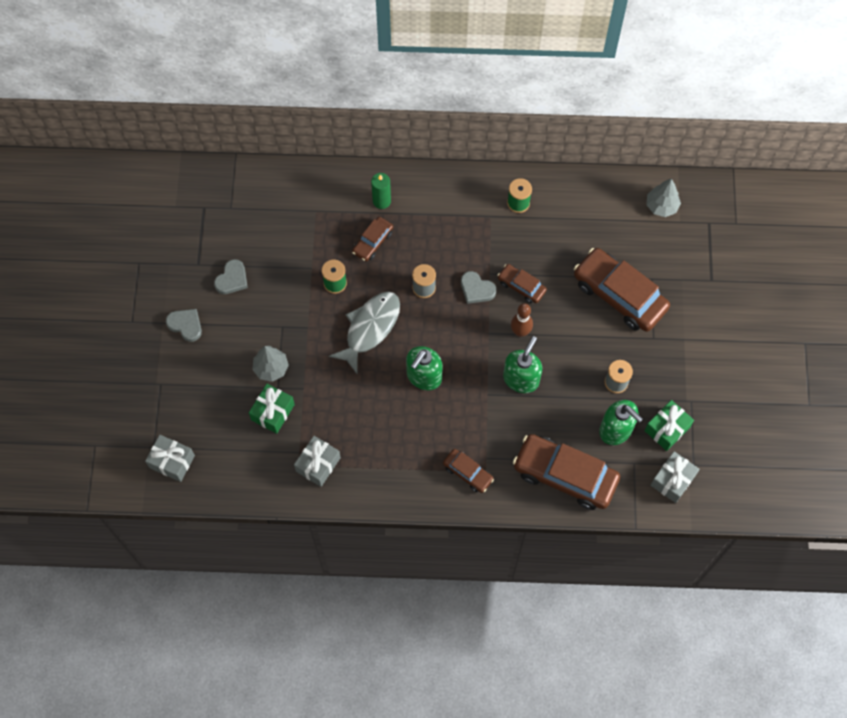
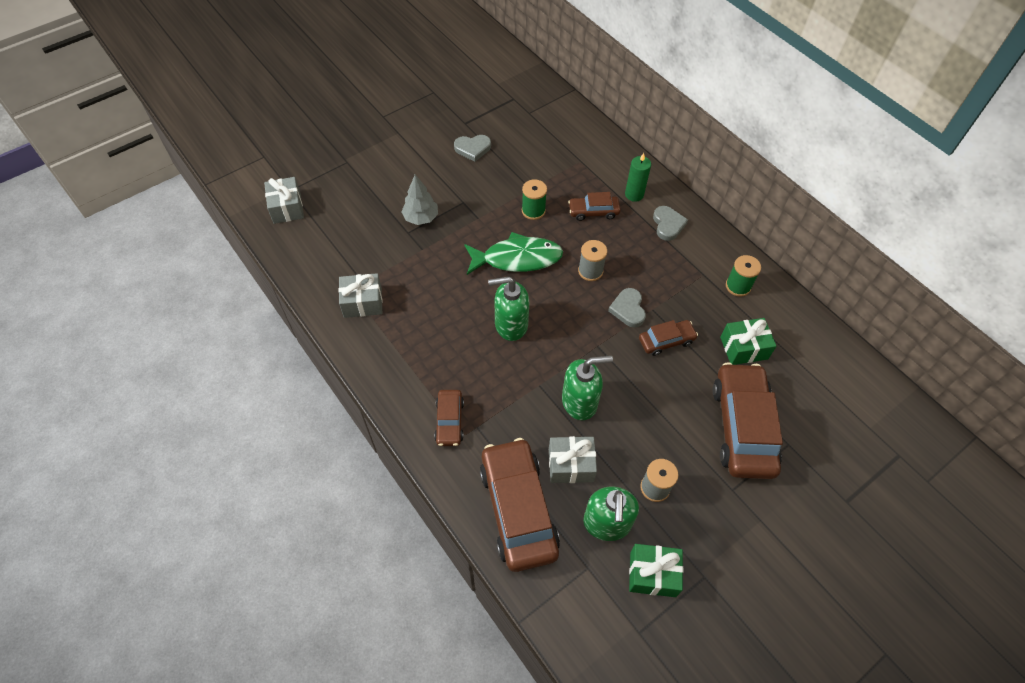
camera: 50 degrees right, 10 degrees down
(186, 325) = (409, 146): grey heart -> grey heart (668, 225)
(273, 412) = (383, 243): green gift -> green gift (744, 348)
(370, 328) = (517, 258): grey fish -> green fish
(520, 332) = (623, 370): brown bowling pin -> none
(521, 286) = (666, 341): brown car -> brown car turned 75 degrees clockwise
(661, 206) = (865, 400): grey tree -> none
(672, 480) = (603, 622): grey gift -> grey gift (571, 465)

